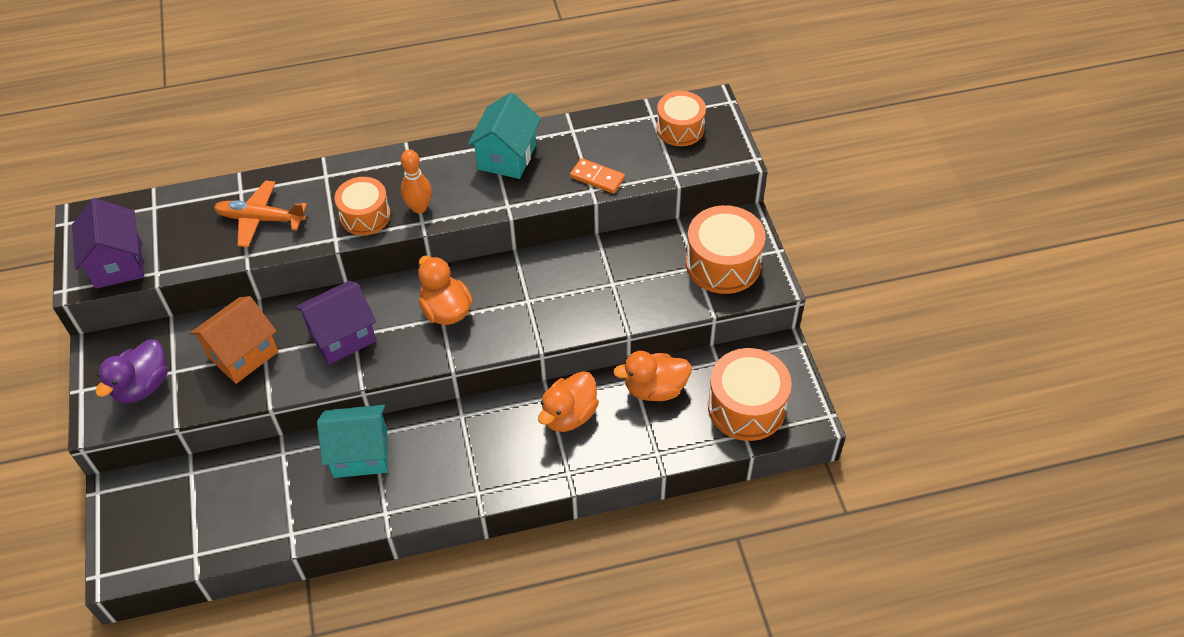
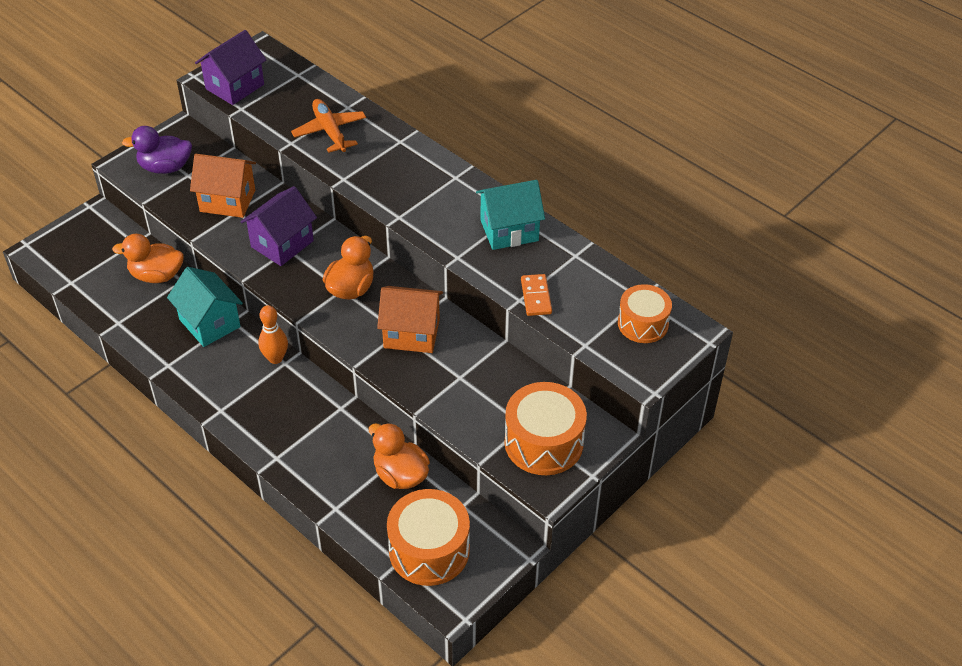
camera: 55 degrees right, 5 degrees down
(342, 336) = (282, 244): purple house -> purple house turned 75 degrees counterclockwise
(365, 216) = (378, 183): orange drum -> none
(419, 207) = (412, 208): orange bowling pin -> orange bowling pin (275, 358)
(537, 293) = (411, 334): none -> orange house
(569, 415) = (332, 430): orange duck -> orange duck (156, 275)

